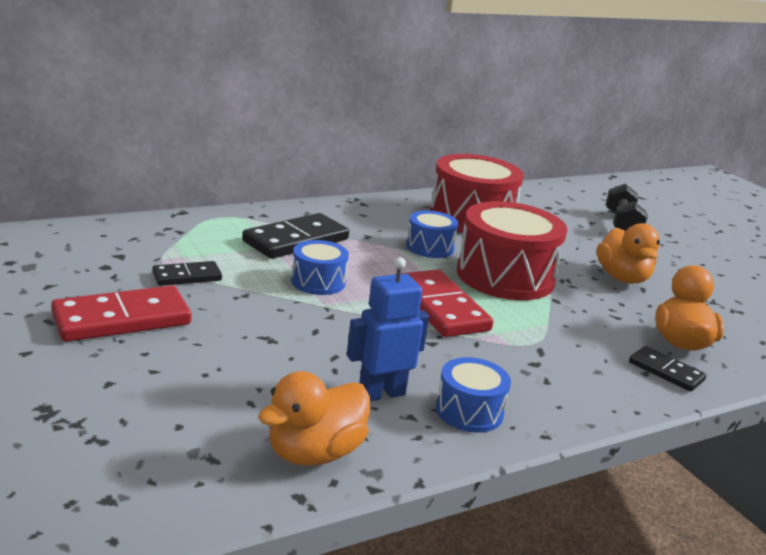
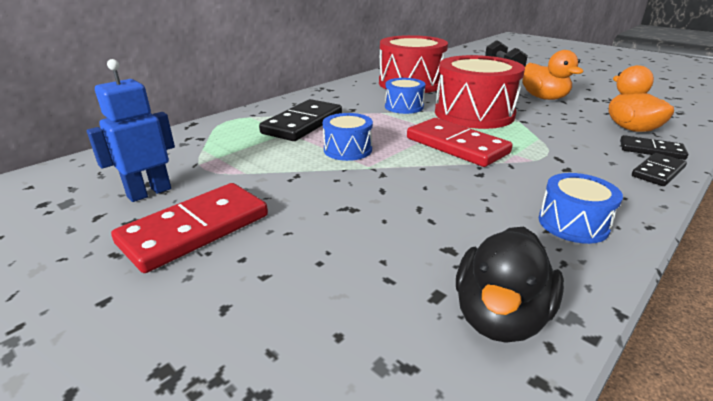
camera: 15 degrees left, 5 degrees up
(187, 276) = (233, 173): black domino -> black domino (657, 172)
(315, 453) = (500, 316): orange duck -> black duck
(381, 393) = (491, 230): blue robot -> blue robot (149, 192)

